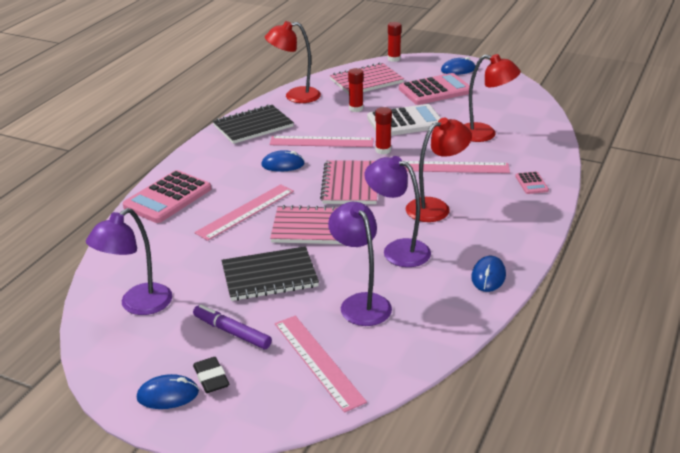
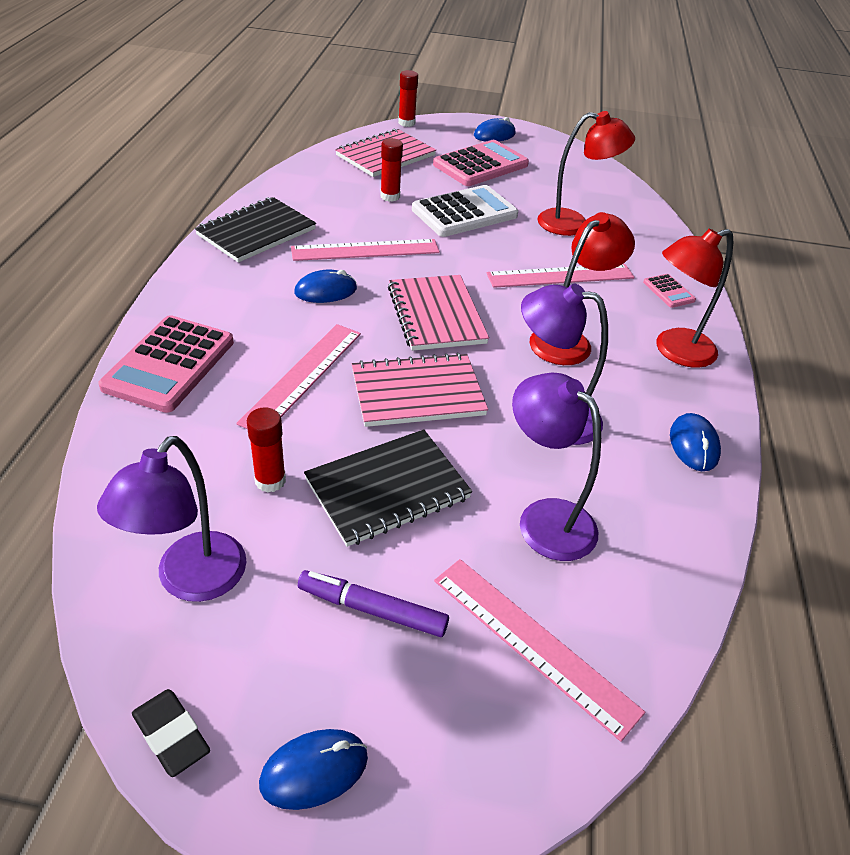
camera: 20 degrees left, 10 degrees up
(211, 378) = (376, 715): black eraser -> black eraser (171, 735)
(295, 96) = (298, 182): red lamp -> red lamp (675, 351)
(383, 150) = (455, 257): red glue stick -> red glue stick (270, 481)

